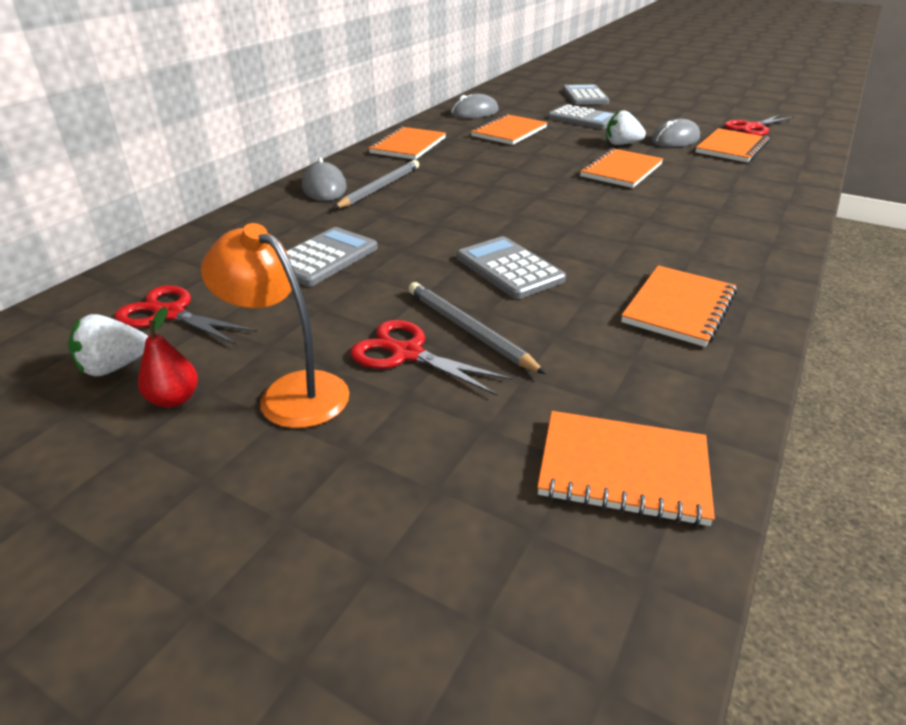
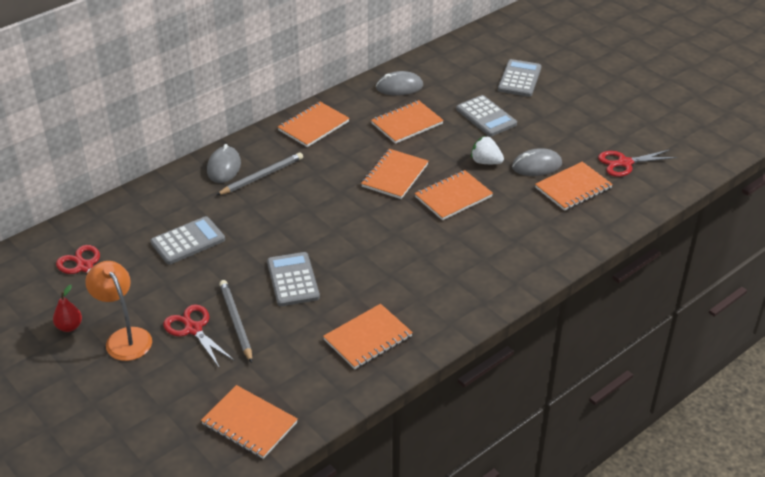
camera: 20 degrees right, 5 degrees up
(114, 367) = (48, 298): white strawberry -> none
(538, 165) = (395, 176): none -> orange notebook

